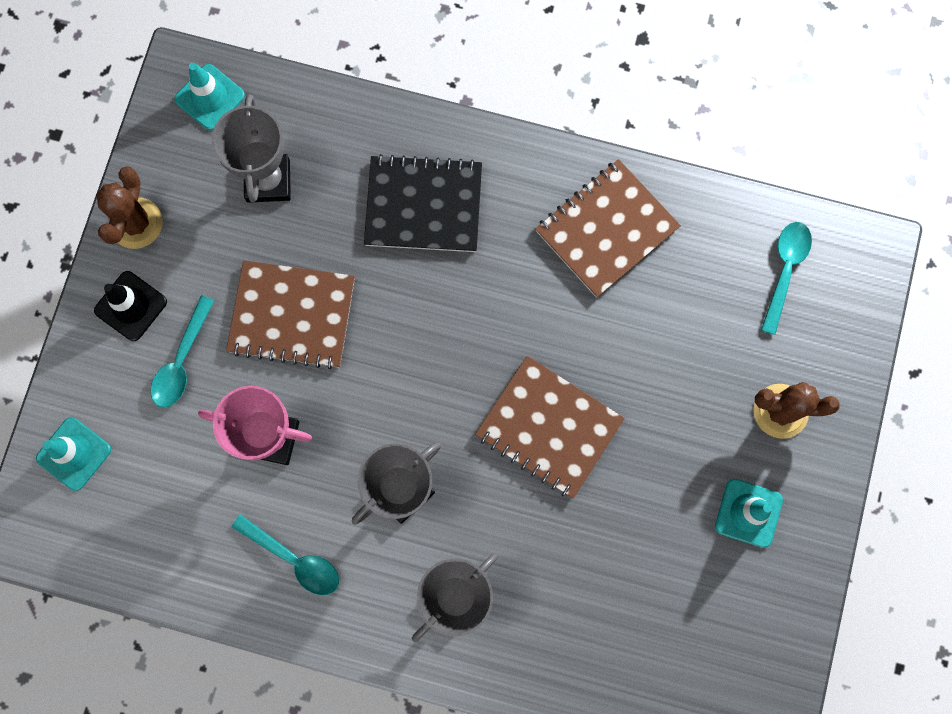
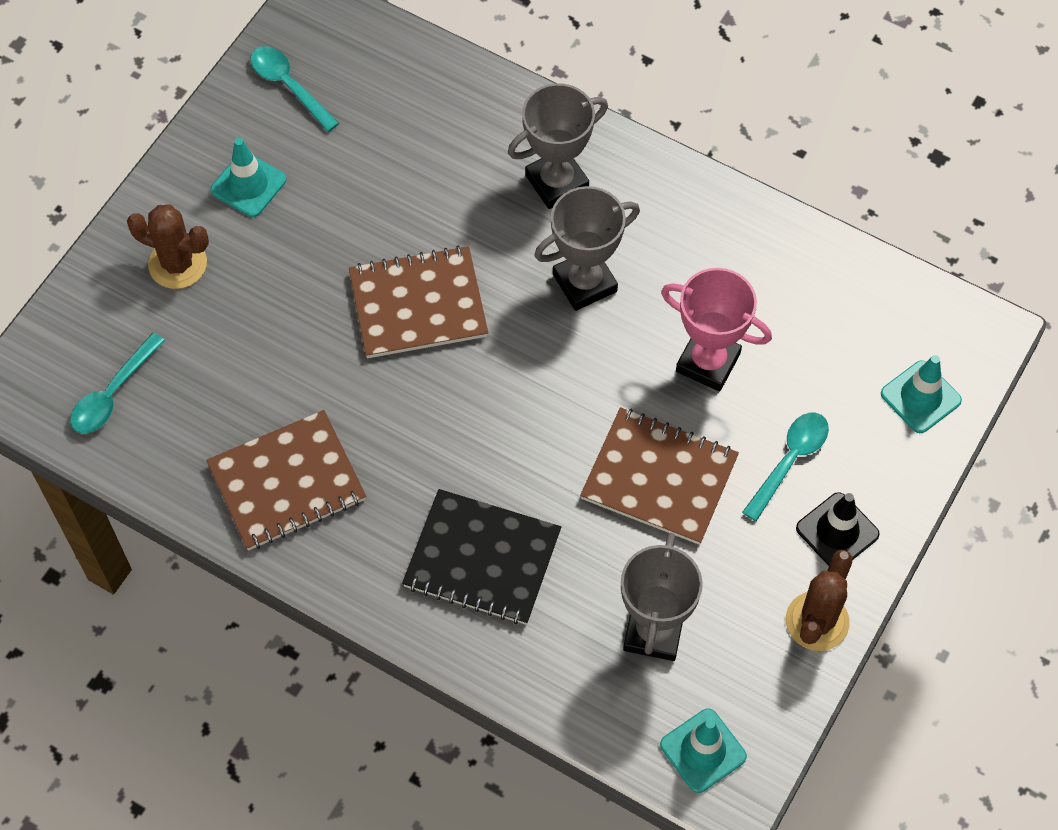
camera: 165 degrees left, 15 degrees down
(294, 559) = (709, 249): turquoise spoon -> turquoise spoon (289, 86)
(549, 428) = (418, 304): brown notebook -> brown notebook turned 60 degrees counterclockwise

